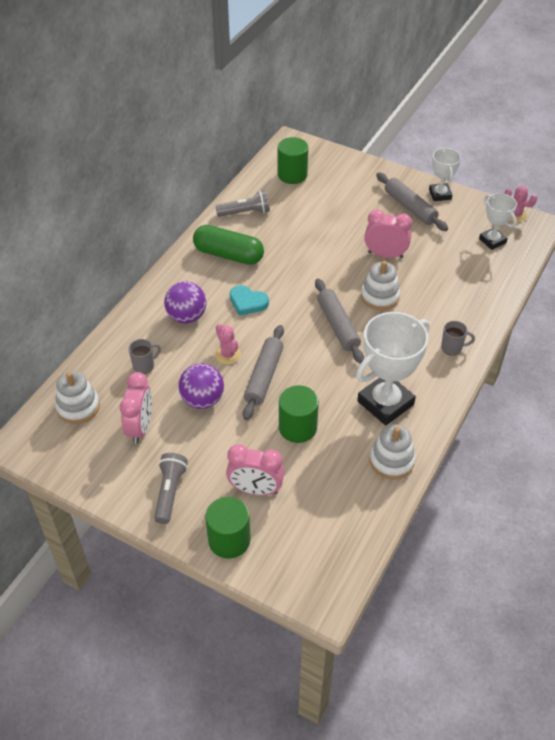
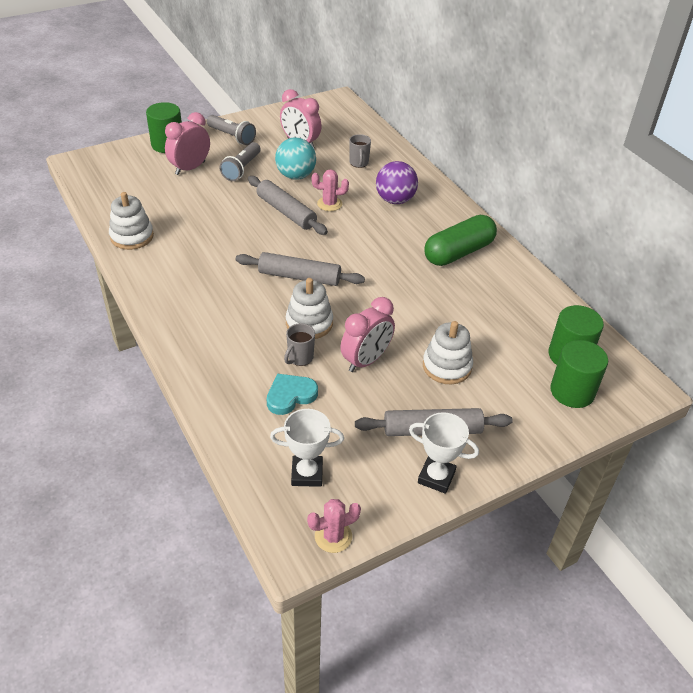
camera: 120 degrees right, 5 degrees down
(78, 407) = (347, 126): white stacking toy -> white stacking toy (447, 366)
(202, 400) = (295, 176): purple ball -> turquoise ball
(245, 212) = (520, 289): grey flashlight -> grey flashlight (242, 169)
(247, 302) = (381, 238): turquoise heart -> turquoise heart (290, 396)
(297, 427) = (218, 207): green cylinder -> green cylinder (572, 391)
(385, 403) = (186, 261): white trophy -> none
(452, 348) = (194, 336): grey mug -> grey mug (300, 358)

